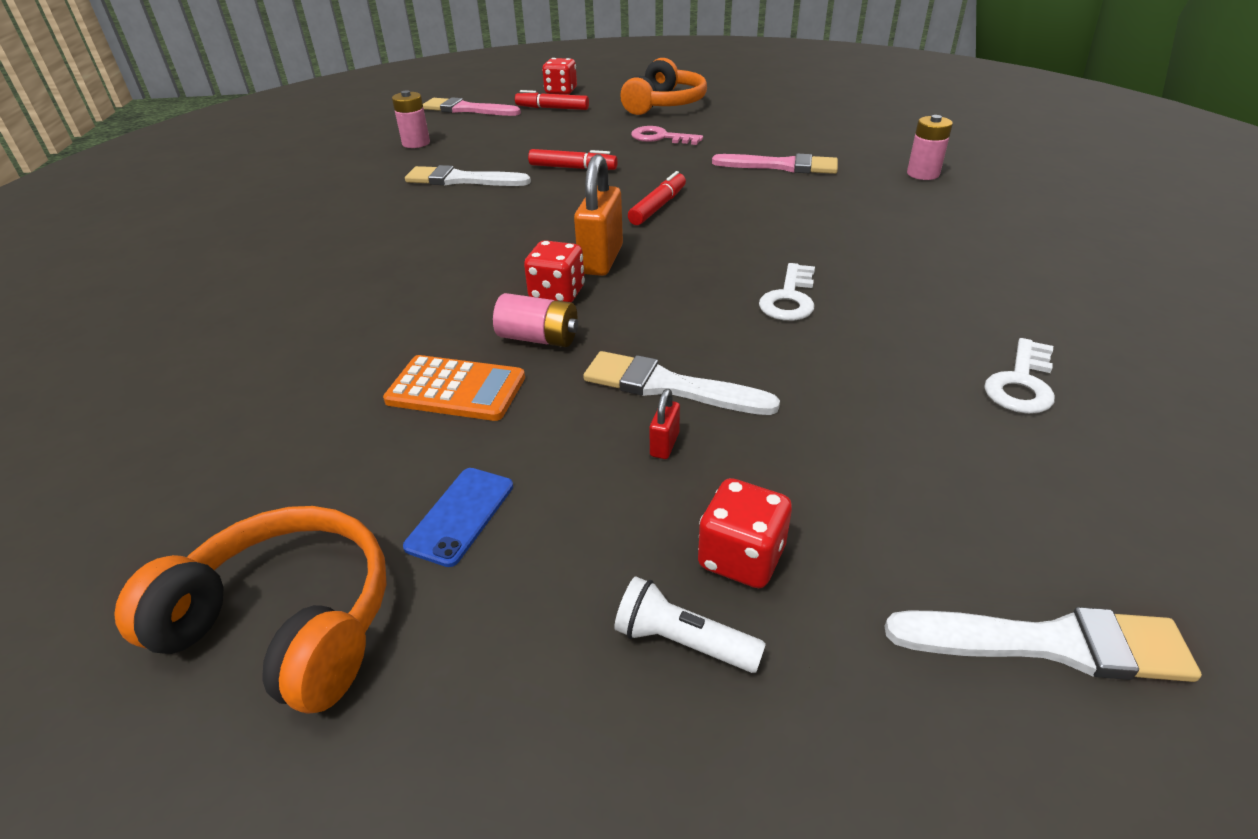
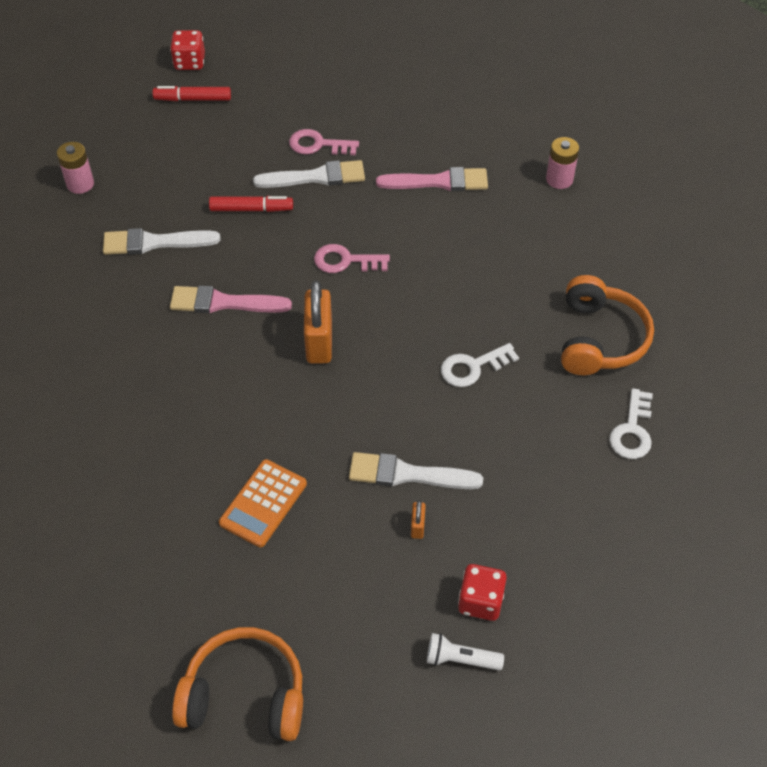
camera: 15 degrees left, 15 degrees up
(456, 389) = (263, 503): orange calculator -> orange calculator turned 120 degrees clockwise
(461, 516) = (311, 605): blue phone -> none
(467, 109) = (103, 111): pink brush -> pink brush (223, 303)
(538, 338) = (302, 442): pink battery -> none
(557, 294) = (298, 390): red dice -> none
(658, 207) = (345, 261): red marker -> pink key
(664, 104) = (305, 79): orange headphones -> orange headphones (599, 339)
(664, 445) = (417, 526): red padlock -> orange padlock
(789, 298) = (473, 367): white key -> white key turned 60 degrees clockwise
(1050, 644) = (641, 621): white brush -> white brush (316, 177)

